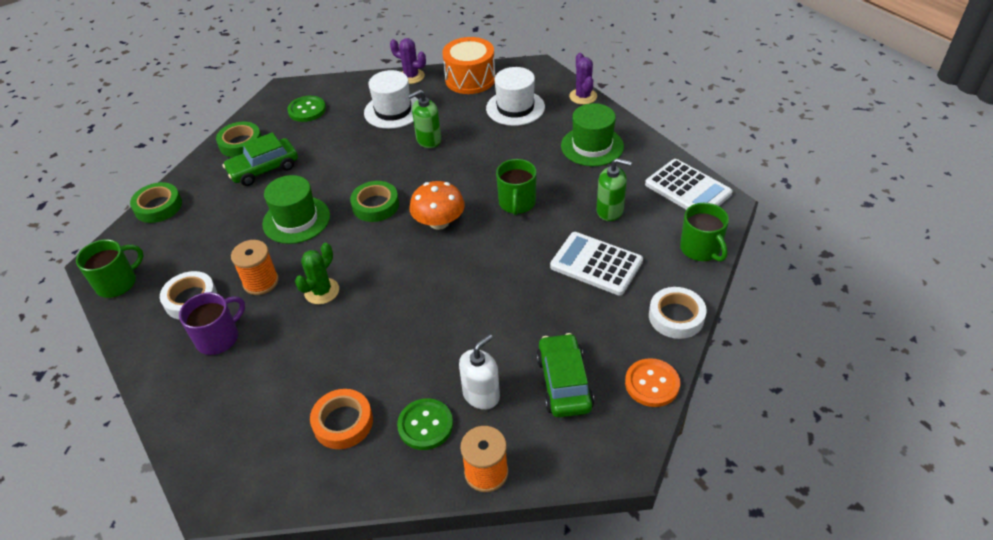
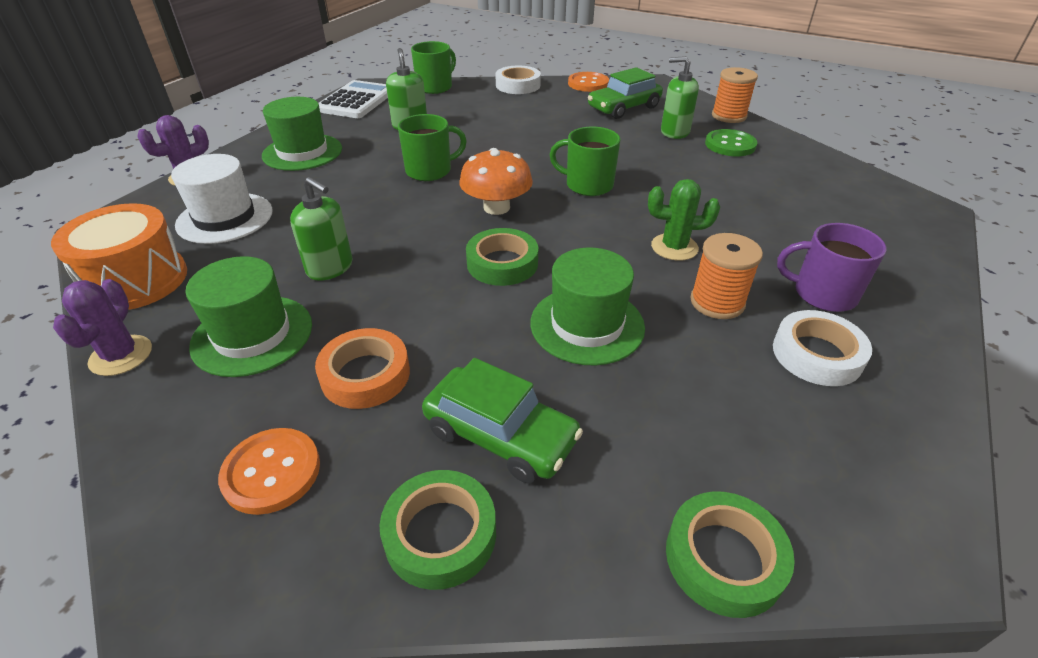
camera: 120 degrees left, 5 degrees down
(117, 283) = (910, 473): green mug -> green mug (588, 185)
(307, 110) = (271, 472): green button -> orange button
(343, 422) = (782, 178): orange tape -> orange tape (365, 375)
(393, 111) = (252, 335): white hat -> green hat
(481, 395) = (674, 132): white soap dispenser -> green soap dispenser
(596, 264) = (488, 119): white calculator -> none

